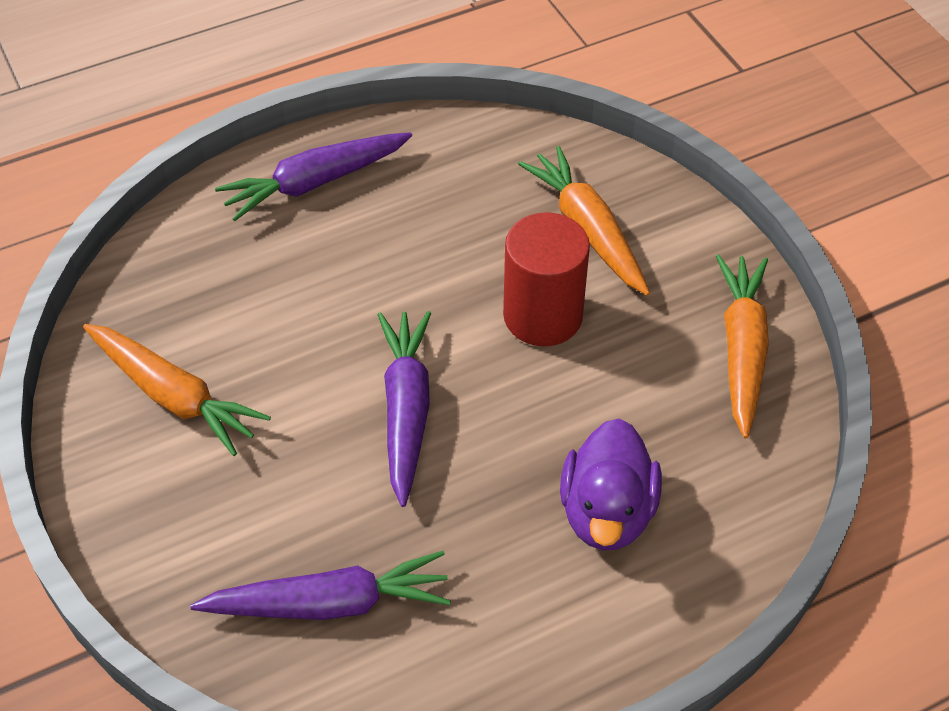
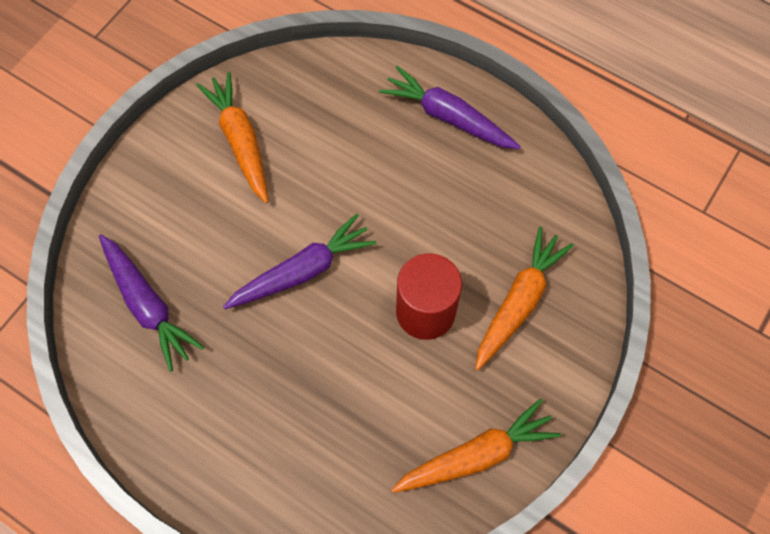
camera: 60 degrees right, 15 degrees up
(174, 396) = (240, 141): orange carrot -> orange carrot turned 150 degrees clockwise
(607, 512) = (293, 429): purple duck -> none

